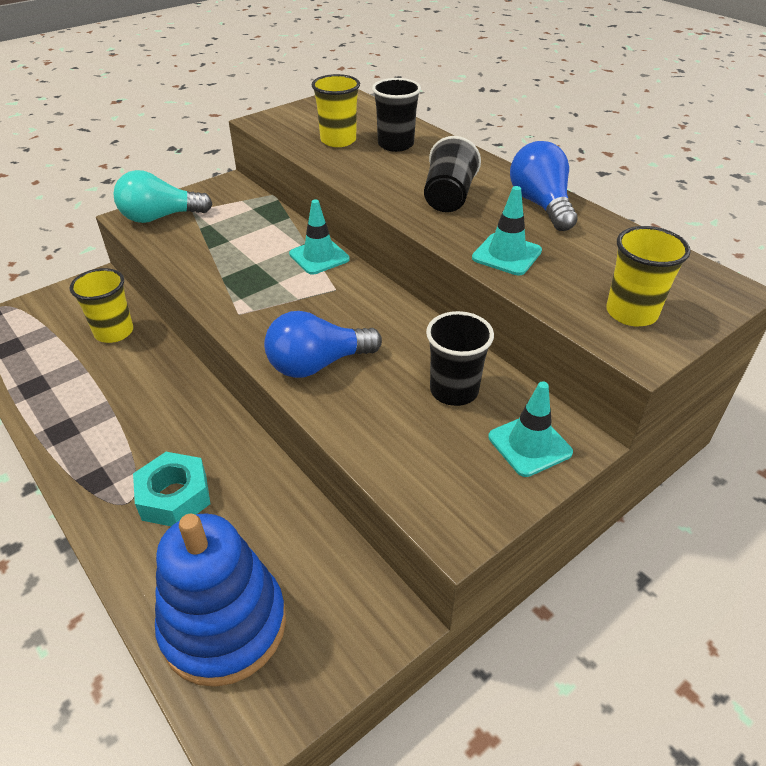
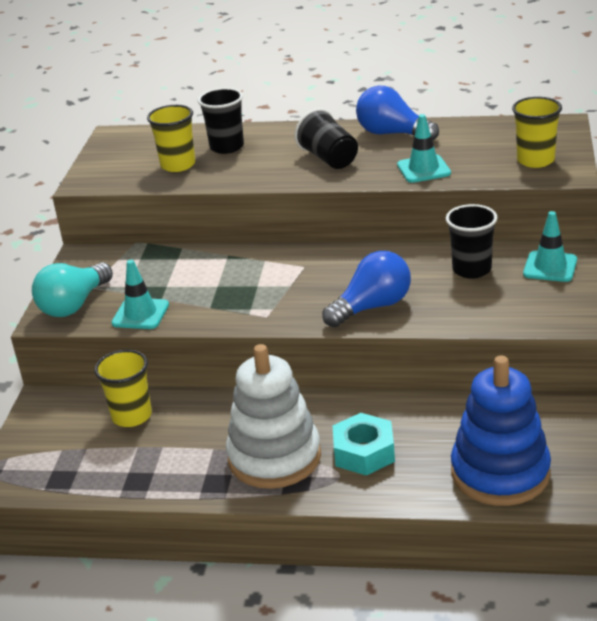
camera: 40 degrees left, 10 degrees down
(122, 443) = (274, 457): none -> white stacking toy
(317, 364) = (372, 307): blue light bulb -> blue light bulb turned 150 degrees counterclockwise
(319, 257) = (255, 257): turquoise traffic cone -> turquoise traffic cone (140, 314)

